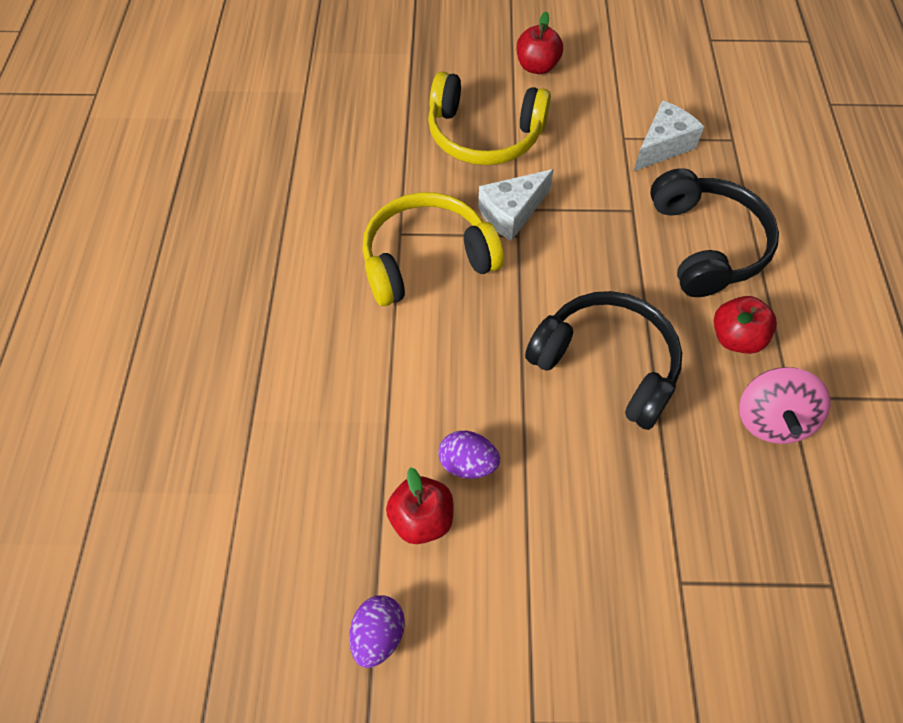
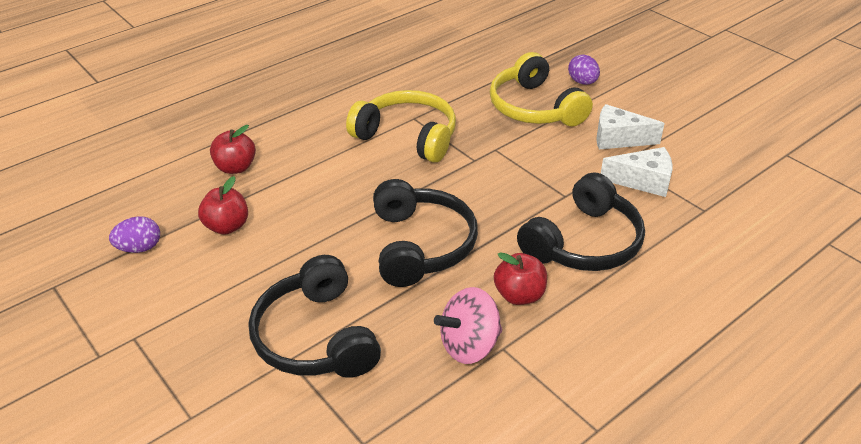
camera: 50 degrees right, 20 degrees down
(468, 463) = (282, 225): purple egg -> purple egg (582, 82)
(511, 213) = (488, 149): white cheese -> white cheese (618, 139)
(537, 67) = (625, 98): red apple -> red apple (236, 167)
(667, 538) = (316, 337): none -> black headphones

